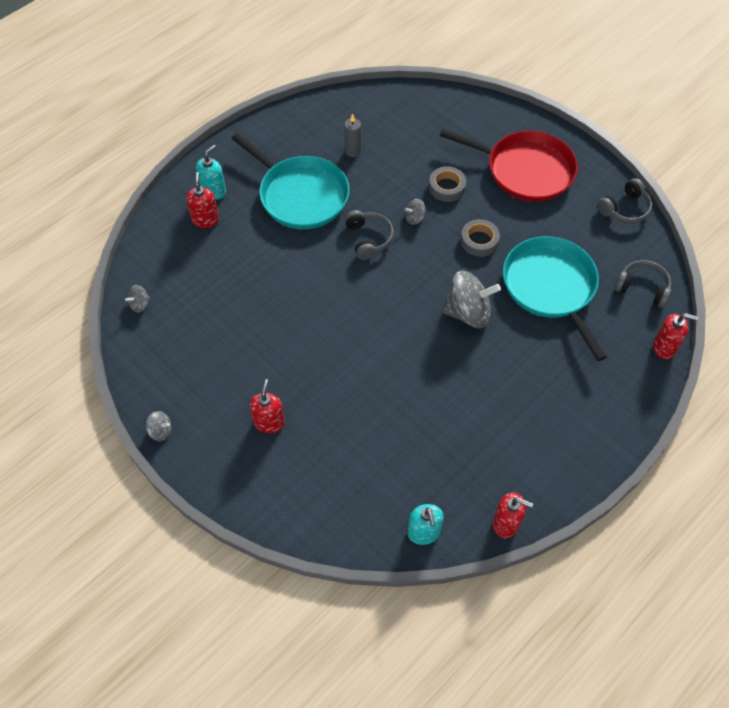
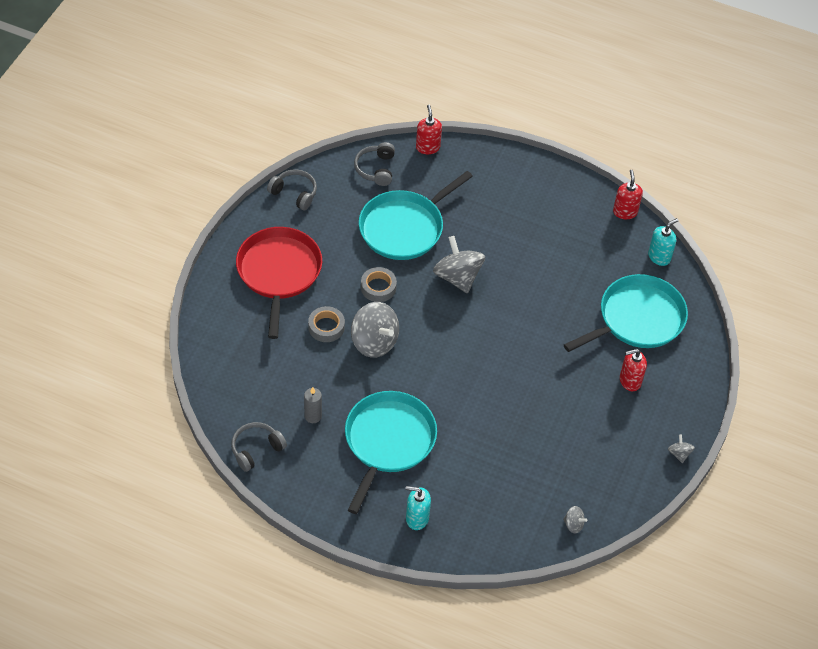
camera: 115 degrees left, 5 degrees down
(205, 220) = (454, 511): red soap dispenser -> none
(345, 466) = (637, 319): none -> turquoise pan
(368, 239) = (414, 370): grey headphones -> grey headphones (256, 449)
(414, 218) = (374, 342): grey spinning top -> grey spinning top, size x2.19

